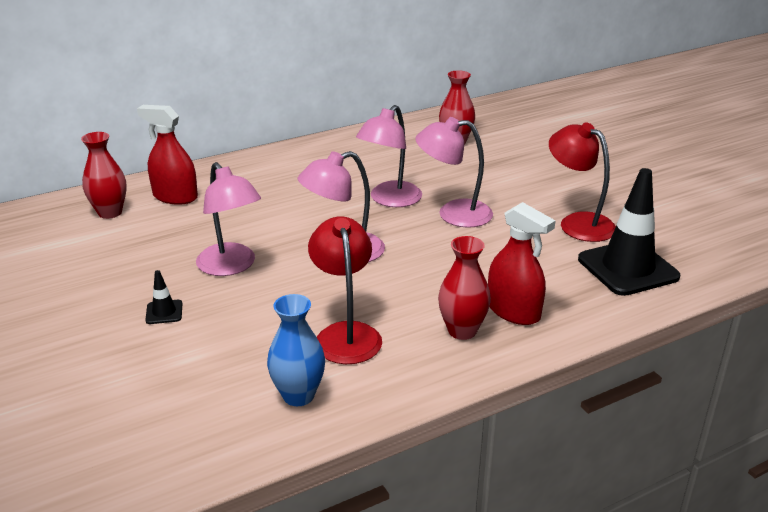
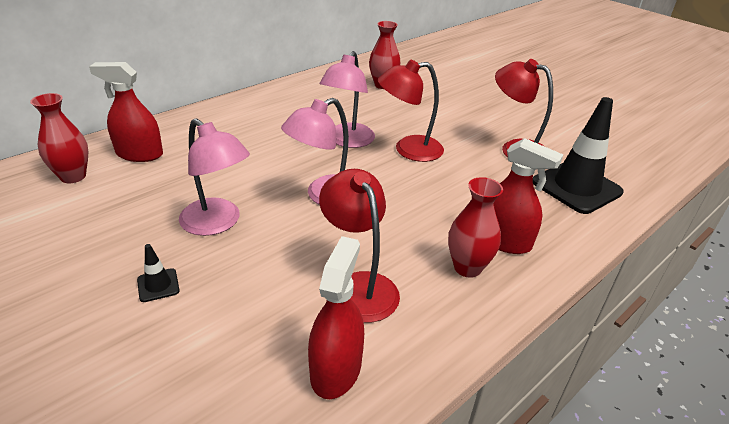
camera: 15 degrees left, 5 degrees up
(298, 395) = (336, 369): blue vase -> red spray bottle
(453, 214) = (408, 150): pink lamp -> red lamp

